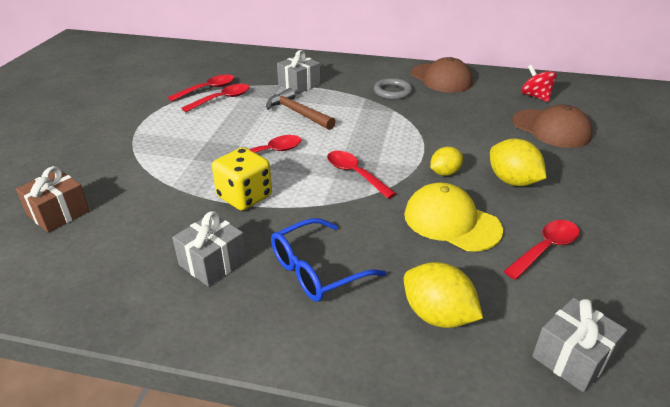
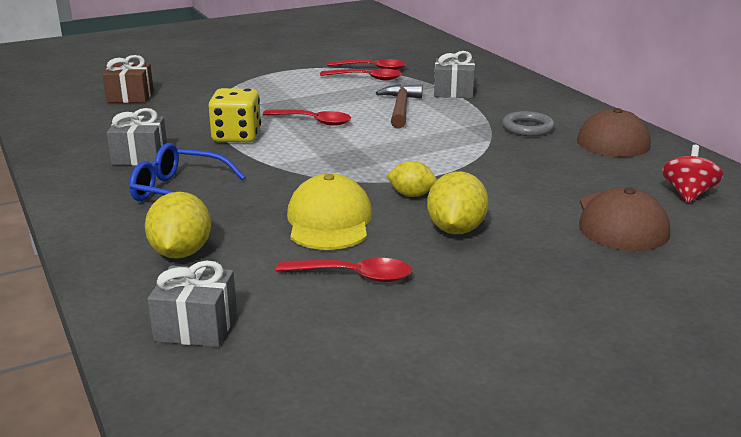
camera: 50 degrees right, 10 degrees down
(355, 174) = (339, 161): red spoon -> none

